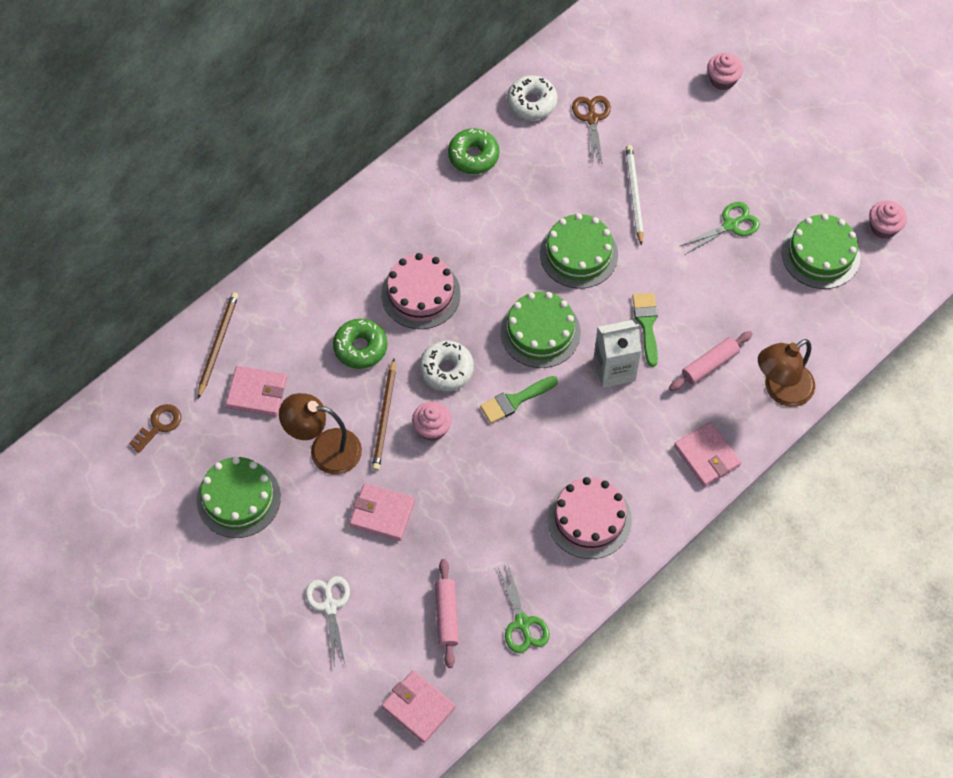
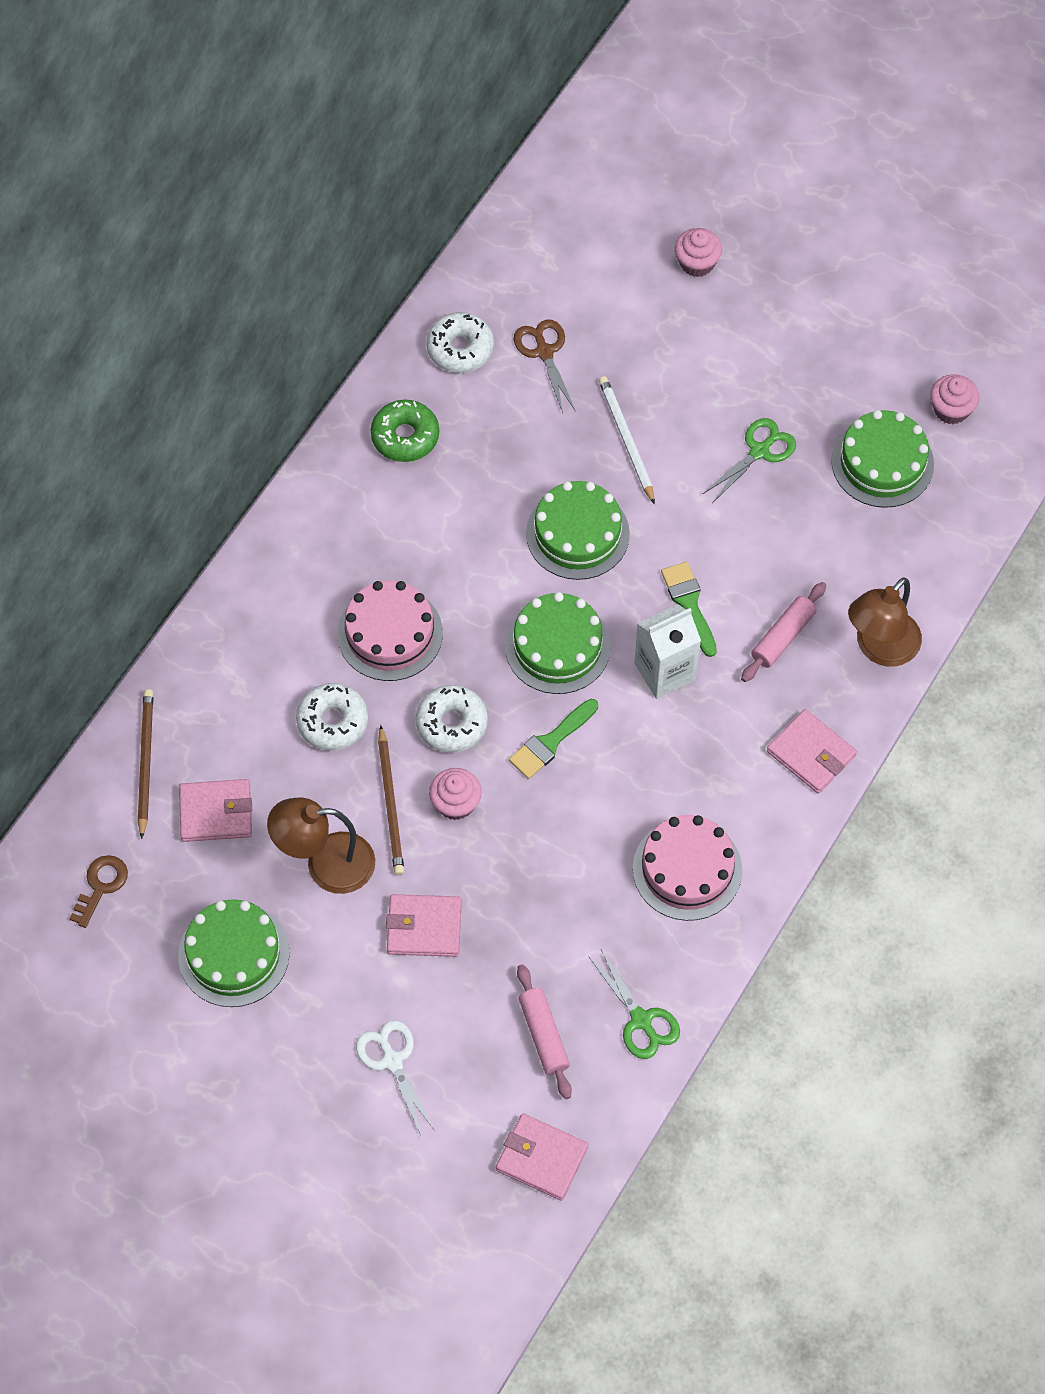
camera: 15 degrees left, 0 degrees up
(360, 347) = (333, 722): green donut -> white donut

